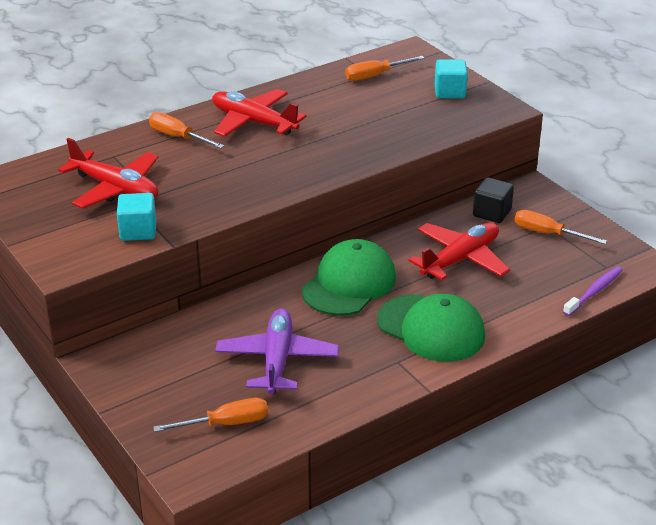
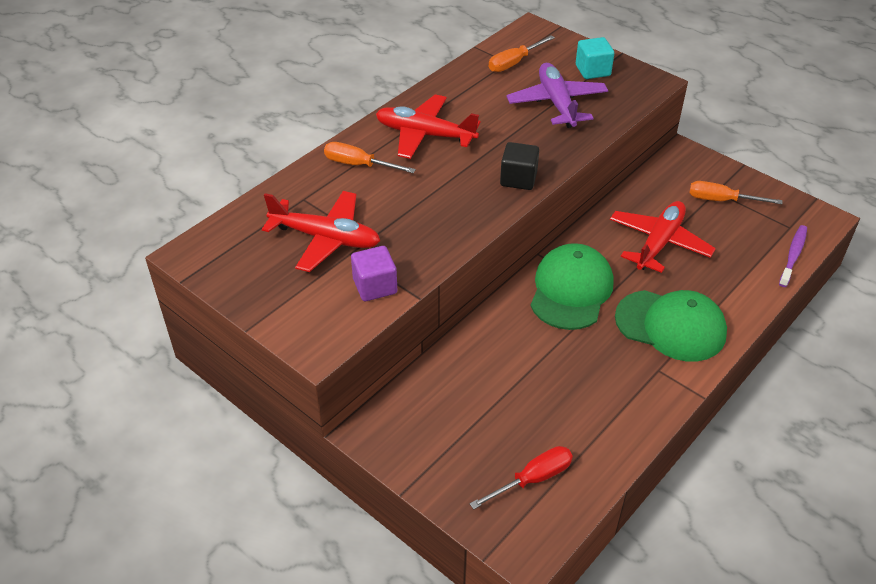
camera: 15 degrees left, 10 degrees up
(138, 231) = (375, 286): turquoise cube -> purple cube
(226, 423) = (532, 479): orange screwdriver -> red screwdriver
(277, 360) = (546, 392): purple plane -> purple plane (557, 103)
(492, 213) = (661, 187): black cube -> black cube (518, 179)

